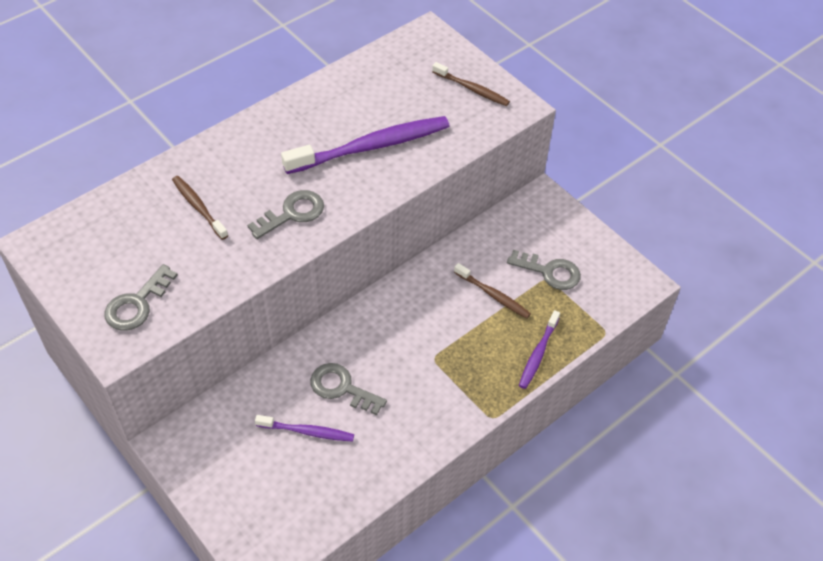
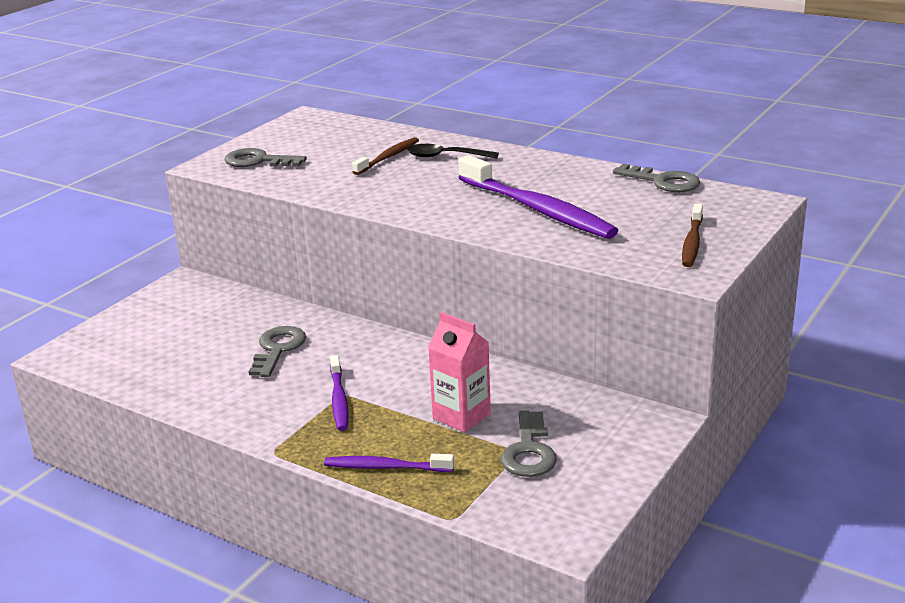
camera: 75 degrees right, 25 degrees down
(224, 169) = (445, 156): none -> black spoon
(292, 213) = (409, 194): grey key -> grey key (663, 181)
(307, 431) = (216, 343): purple toothbrush -> purple toothbrush (339, 399)
(493, 295) = (461, 416): brown toothbrush -> pink carton

